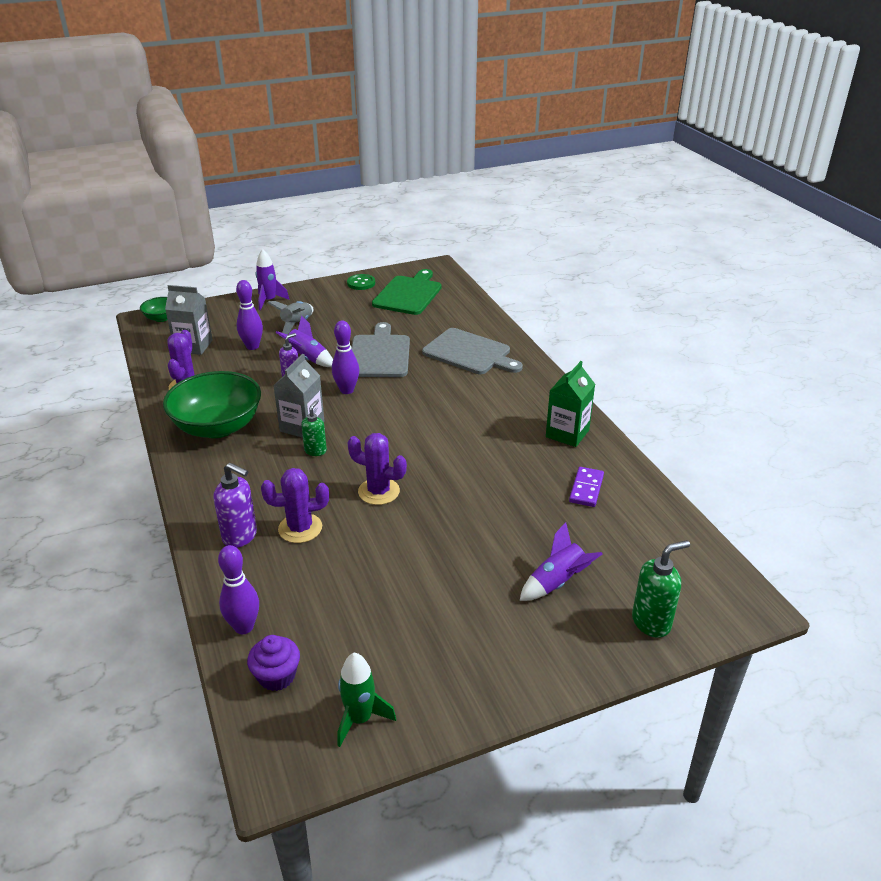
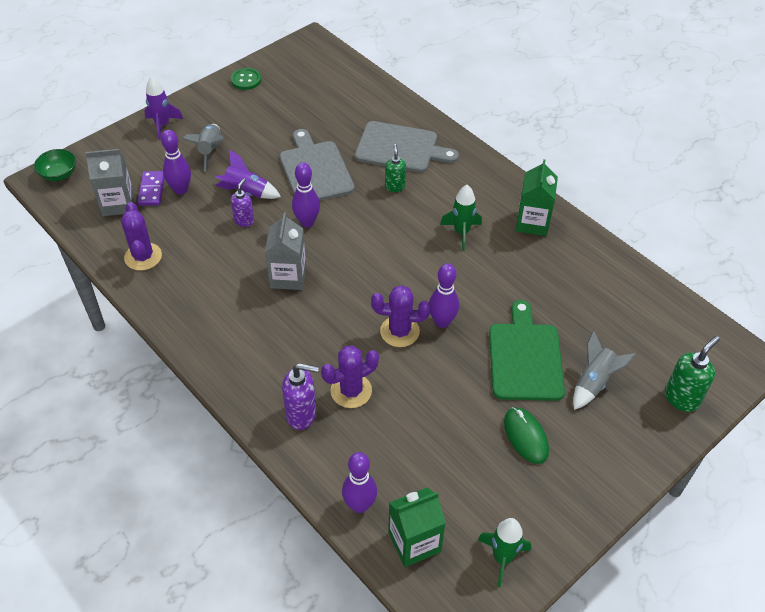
camera: 20 degrees left, 15 degrees up
(218, 427) = (205, 298): green bowl -> none
(277, 676) = (414, 542): purple cupcake -> green carton
(315, 451) = (317, 301): green soap dispenser -> green soap dispenser (395, 186)
(408, 294) = (302, 85): green cutting board -> green cutting board (525, 358)
(426, 493) = (442, 322): none -> purple bowling pin
(453, 612) = (525, 436): none -> green mouse
(489, 427) = (461, 232): none -> green rocket
(557, 582) = (594, 382): purple rocket -> grey rocket
(586, 489) = (575, 279): purple domino -> purple domino (152, 190)

